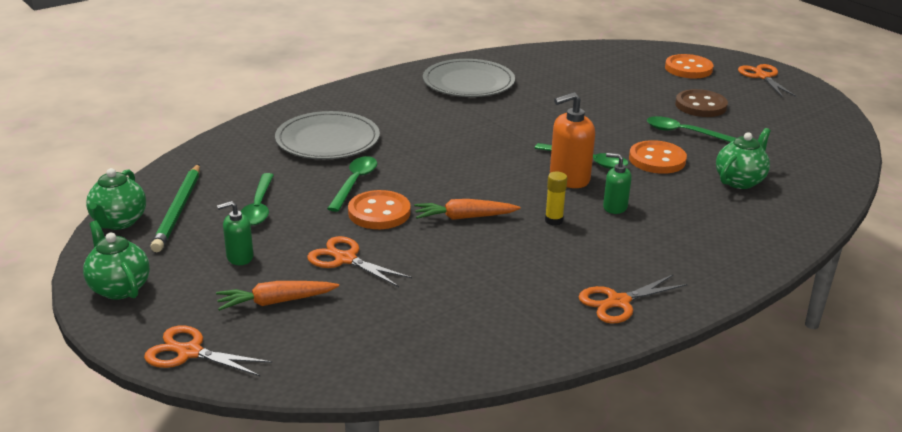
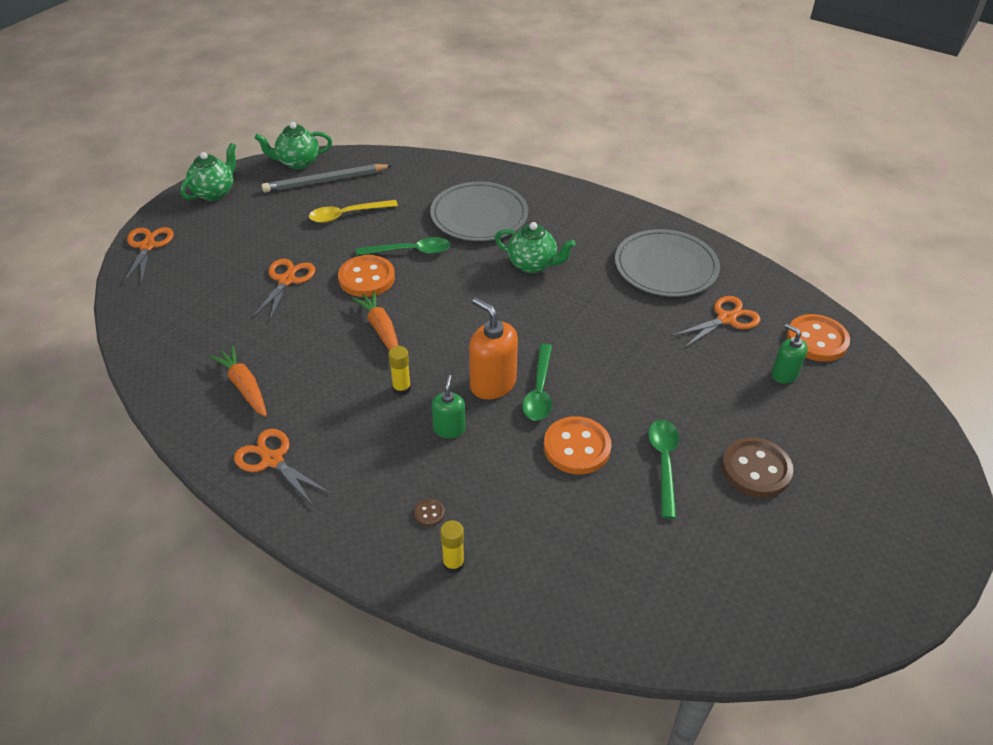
camera: 70 degrees right, 15 degrees up
(179, 210) = (325, 181): green pencil -> grey pencil
(239, 257) = (271, 229): green soap dispenser -> green soap dispenser (784, 374)
(258, 207) = (347, 215): green spoon -> yellow spoon
(276, 302) = (217, 264): orange carrot -> orange carrot (244, 386)
(688, 69) = (867, 442): orange button -> orange button (817, 340)
(708, 233) = (429, 513): none -> brown button
(739, 181) = (566, 531): green teapot -> green teapot (533, 265)
(762, 76) = (913, 528): orange scissors -> orange scissors (726, 319)
(763, 231) = (453, 564): none -> yellow glue stick

